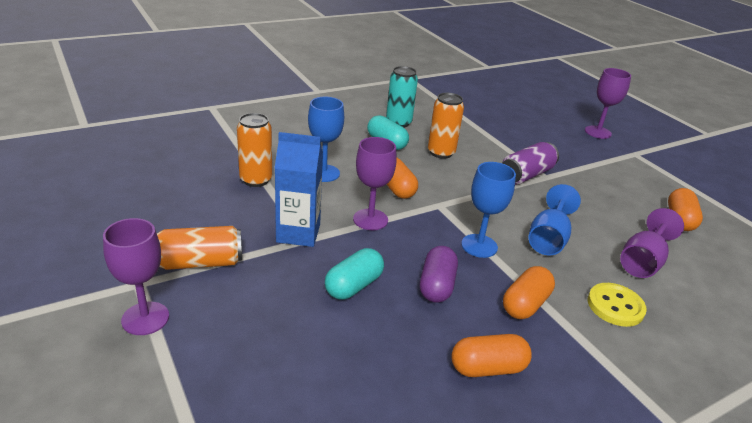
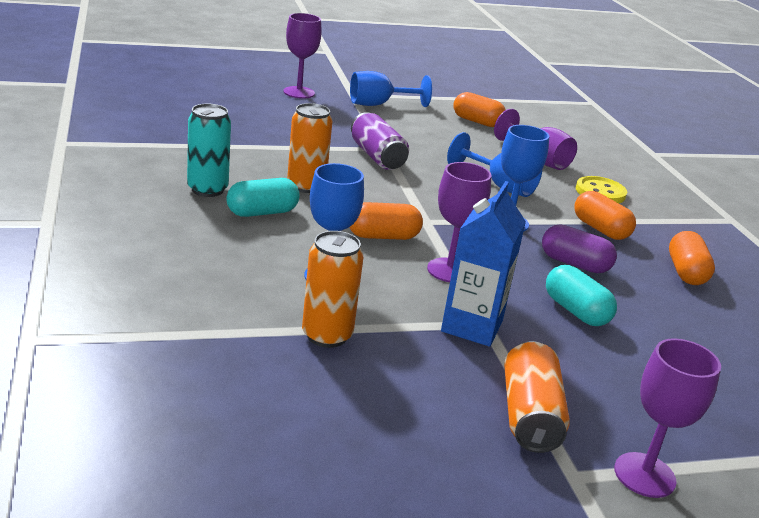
camera: 75 degrees left, 5 degrees down
(632, 167) = (378, 104): none -> blue goblet

